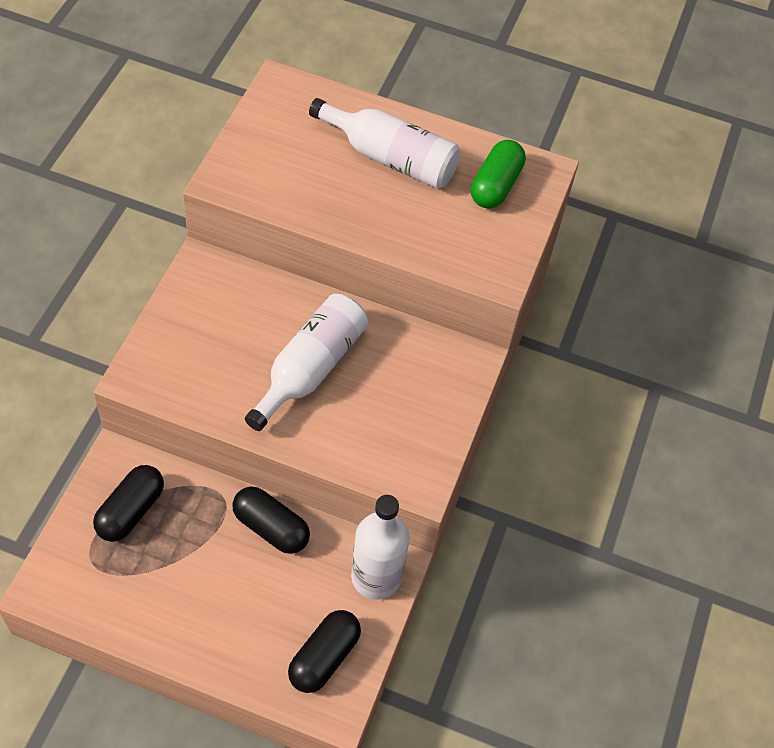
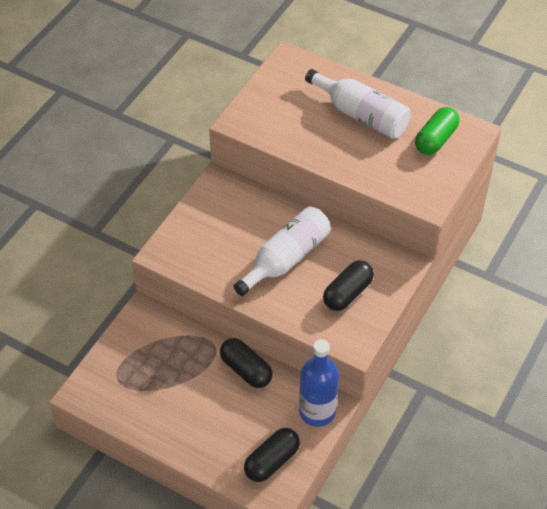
camera: 15 degrees right, 5 degrees down
(131, 511) = (149, 348): black capsule -> black capsule (347, 293)
(376, 577) = (317, 411): white bottle -> blue bottle

